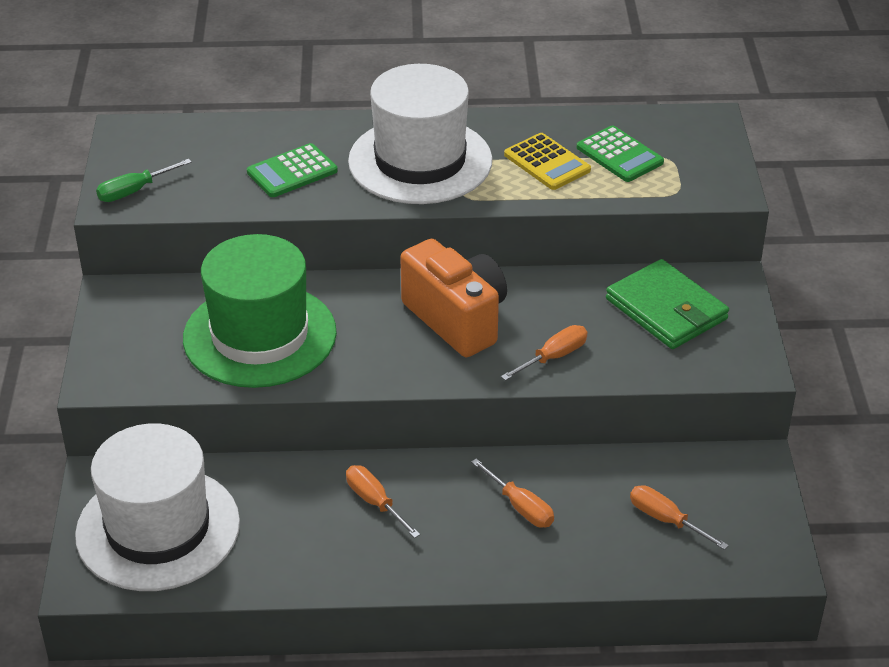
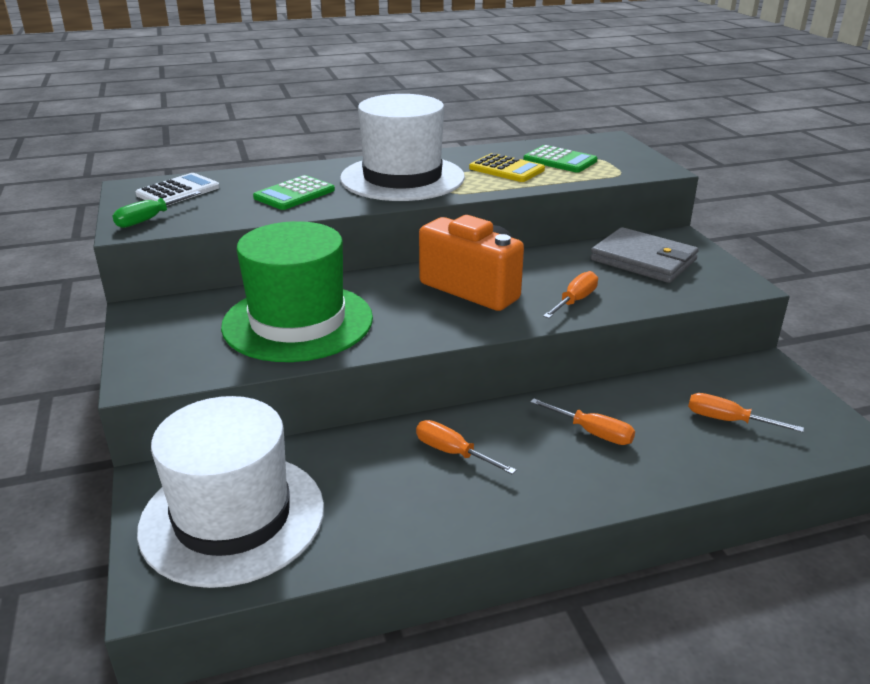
camera: 15 degrees left, 10 degrees down
(172, 147) = (178, 191): none -> white calculator
(666, 309) = (643, 260): green wallet -> grey wallet

